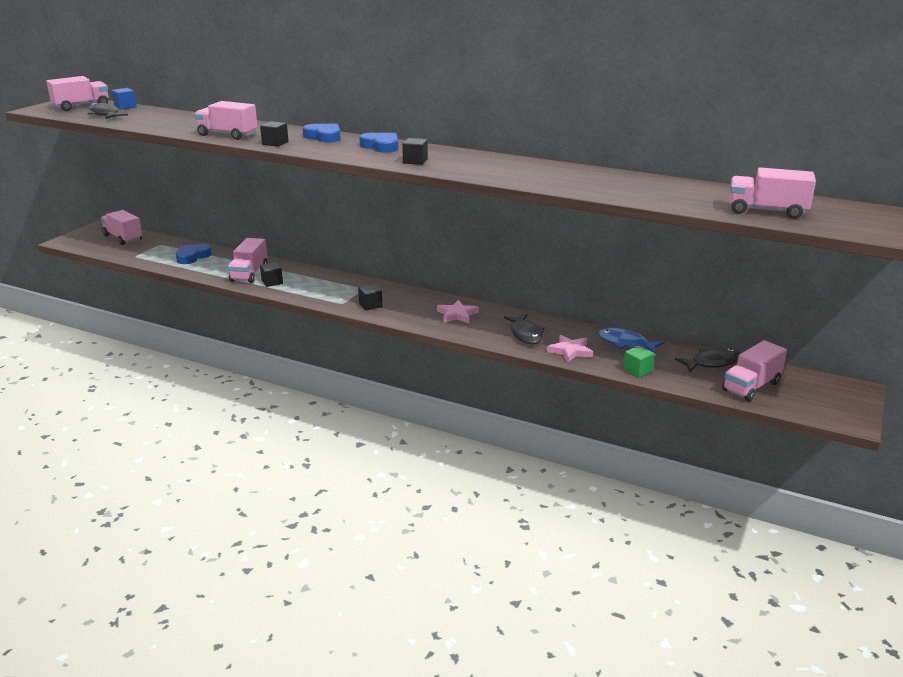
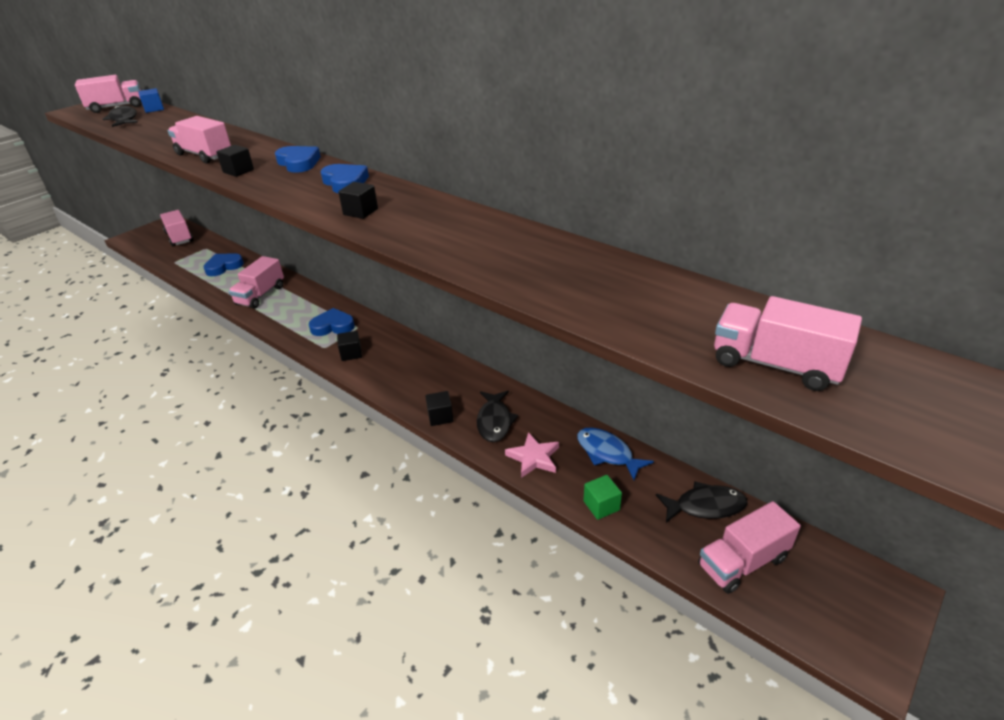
camera: 15 degrees right, 10 degrees up
(272, 282) = (275, 309): black cube -> black cube (440, 416)
(339, 289) = (333, 326): none -> blue heart
(457, 314) = (434, 379): pink star -> none

